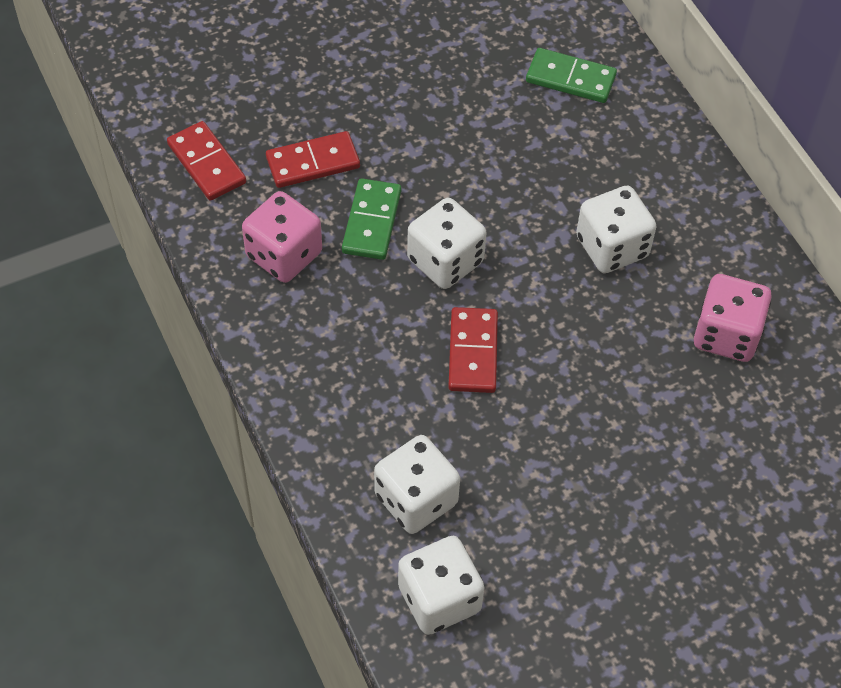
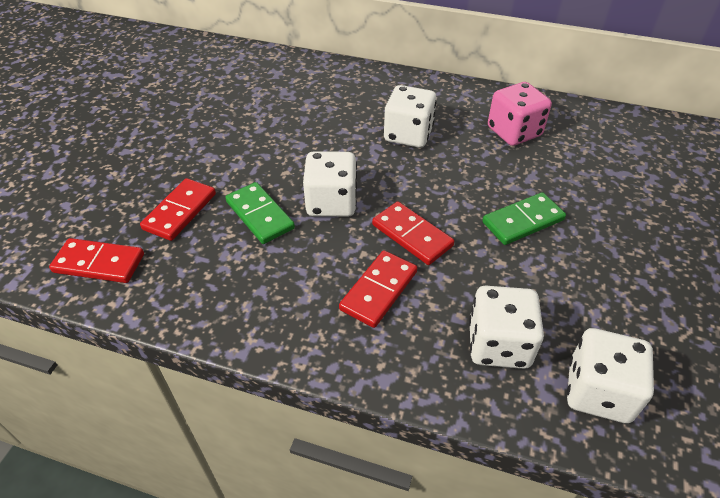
camera: 45 degrees left, 10 degrees down
(284, 255) = (223, 274): pink dice -> none
(383, 375) = (378, 290): none -> red domino
(570, 78) = (284, 82): green domino -> green domino (522, 221)

